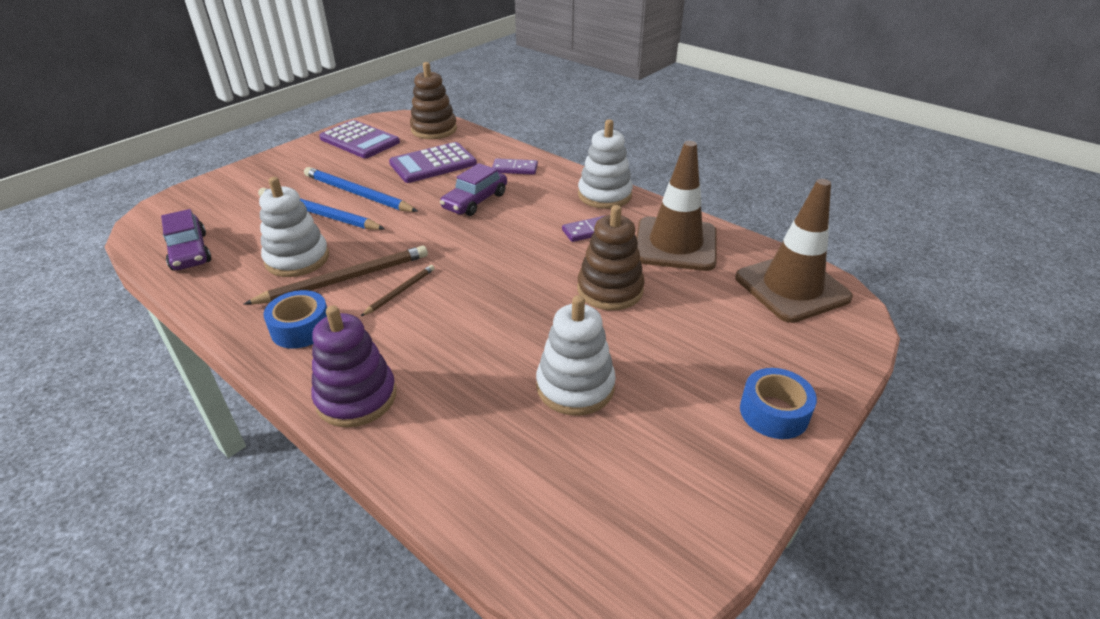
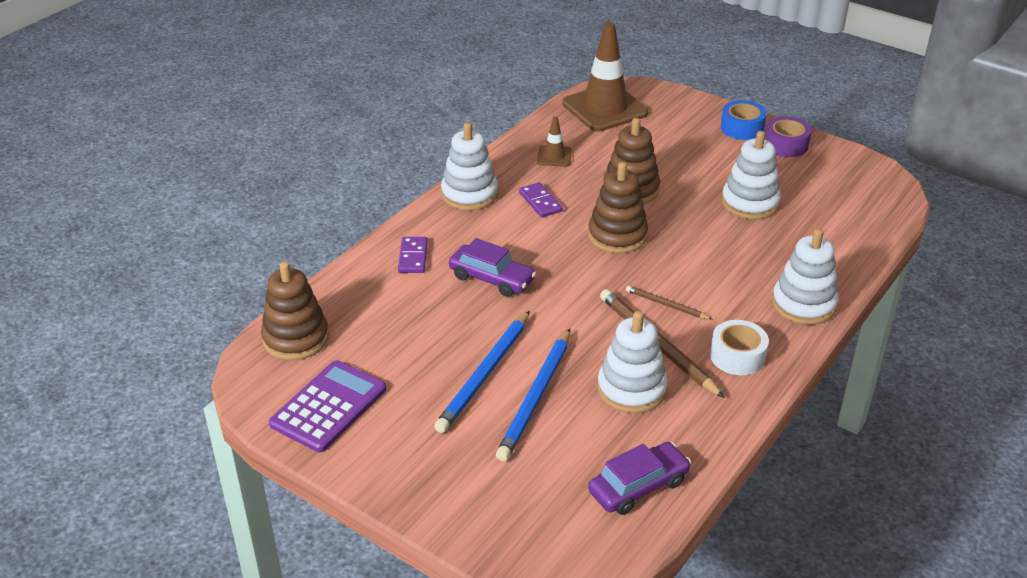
camera: 95 degrees left, 0 degrees up
(301, 328) = (737, 356): blue tape -> white tape
(356, 397) = (803, 304): purple stacking toy -> white stacking toy
(433, 164) = (401, 323): purple calculator -> none
(524, 272) = (617, 235): none -> brown stacking toy
(675, 244) = (554, 156): brown traffic cone -> brown traffic cone, size x0.46
(733, 457) = (786, 145): none -> purple tape

